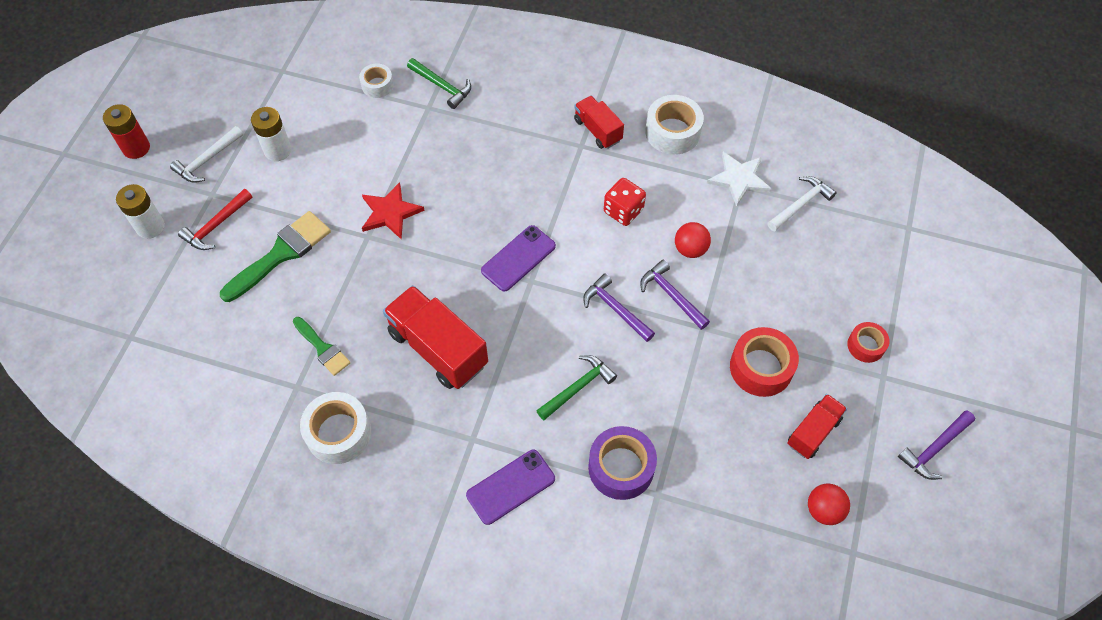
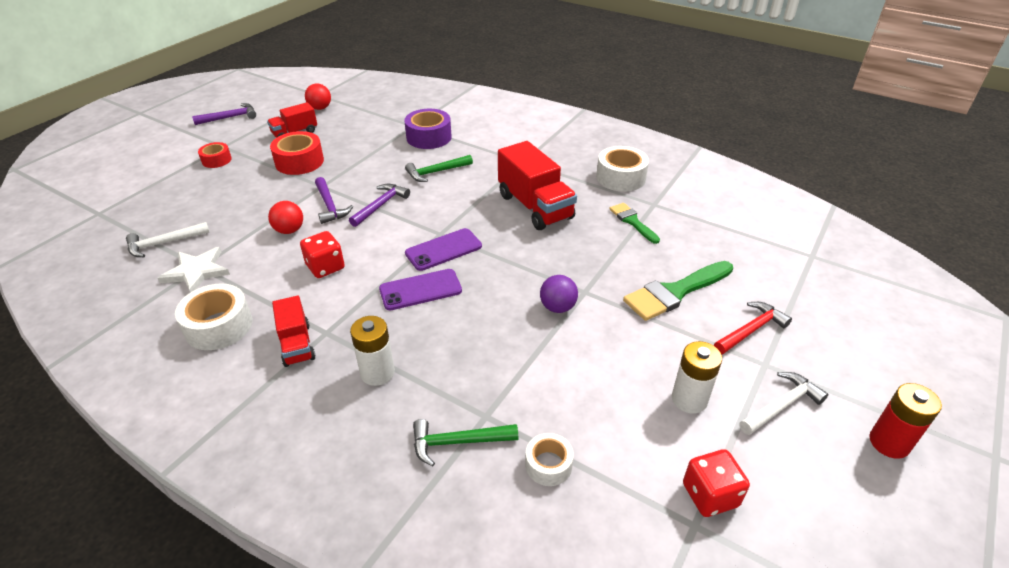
camera: 165 degrees left, 20 degrees down
(150, 227) = (829, 343): white battery -> white battery (377, 373)
(270, 89) = (710, 495): none -> red dice
(390, 213) = (557, 307): red star -> purple ball
(442, 86) = (458, 442): green hammer -> green hammer turned 60 degrees counterclockwise
(511, 487) = (504, 140): purple phone -> purple phone (420, 290)
(615, 309) = (380, 205): purple hammer -> purple hammer turned 120 degrees counterclockwise

